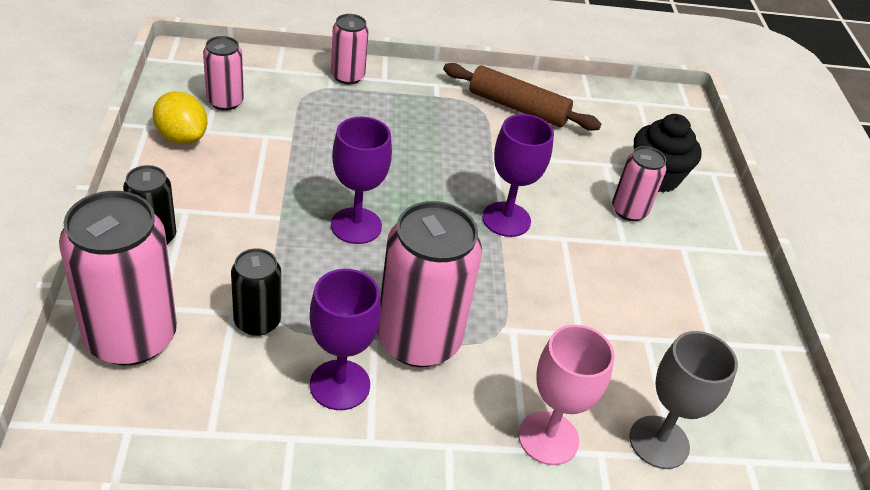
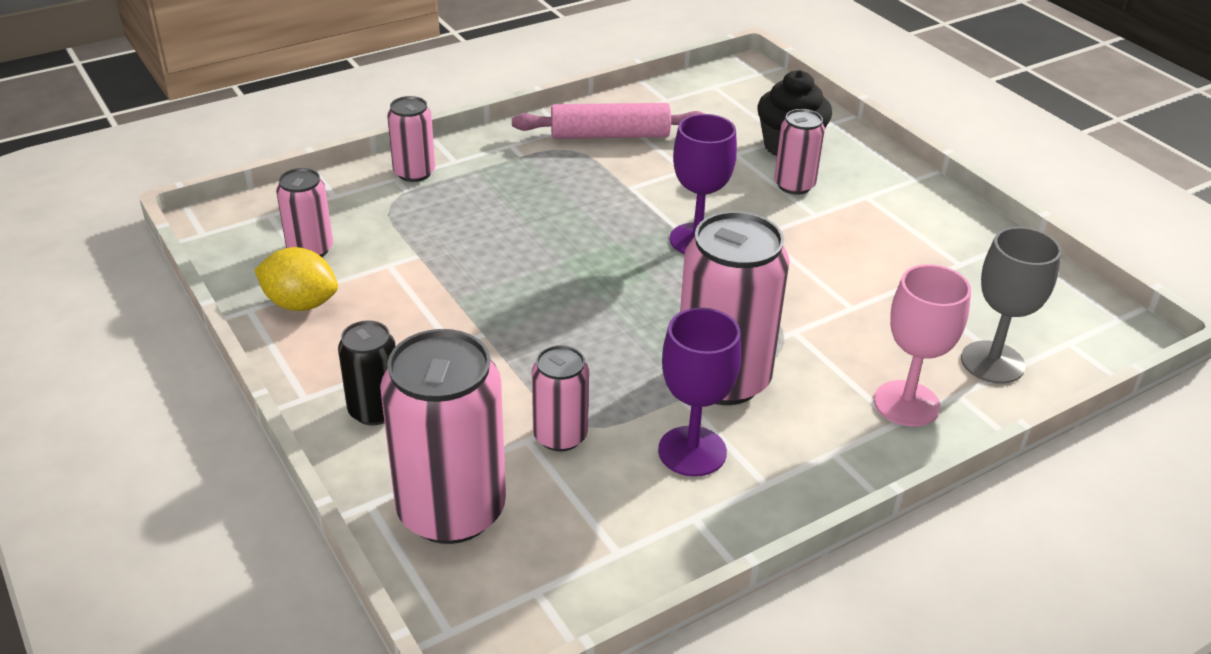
camera: 25 degrees left, 5 degrees down
(257, 321) = (560, 436): black can -> pink can
(356, 226) = (566, 307): purple goblet -> none
(517, 108) = (610, 135): brown rolling pin -> pink rolling pin

